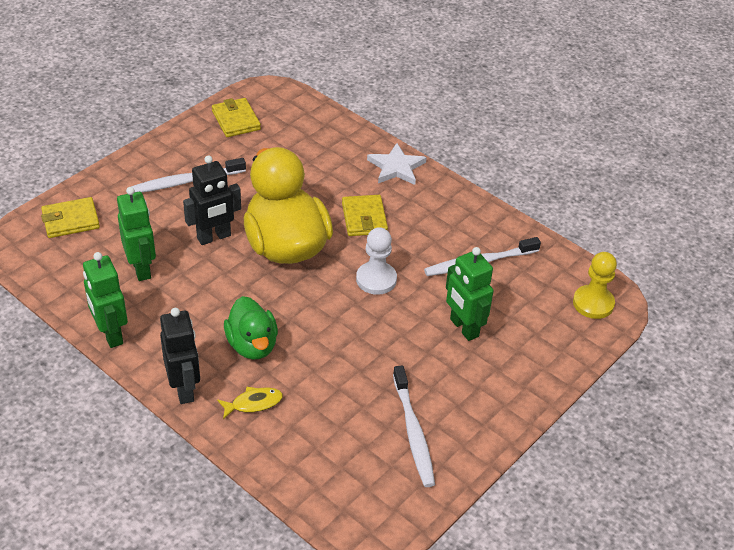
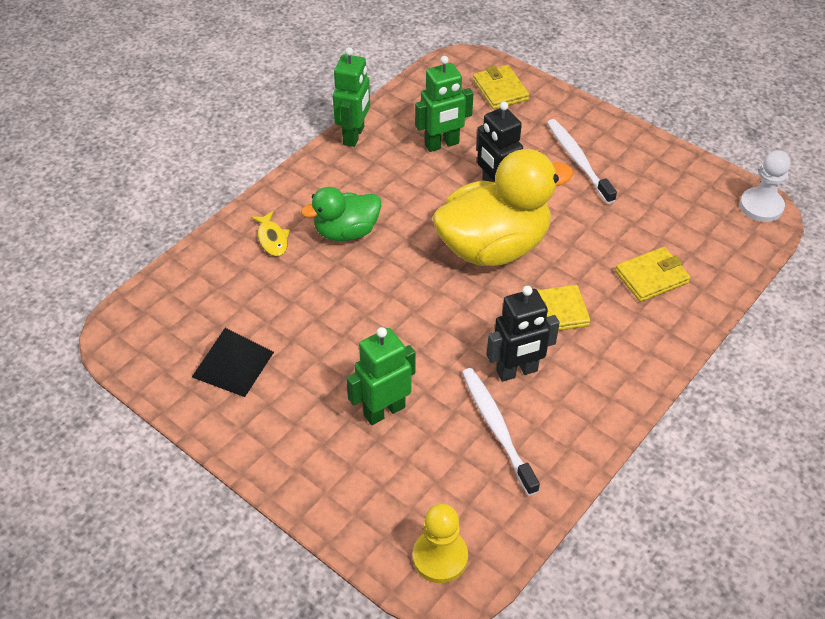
camera: 90 degrees right, 5 degrees up
(110, 334) = (354, 135): green robot -> green robot turned 135 degrees clockwise
(184, 389) = (289, 190): black robot -> black robot (517, 371)
(236, 120) = (697, 189): yellow wallet -> yellow wallet (651, 277)
(376, 279) = (452, 327): white pawn -> white pawn (761, 206)
(396, 167) = (657, 341): white star -> none
(413, 432) = (233, 364): white toothbrush -> black pyramid

